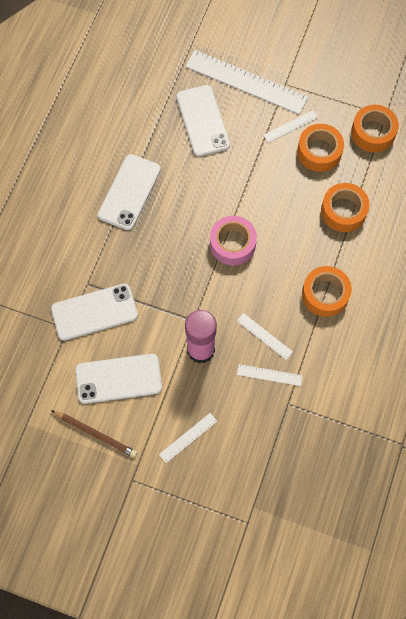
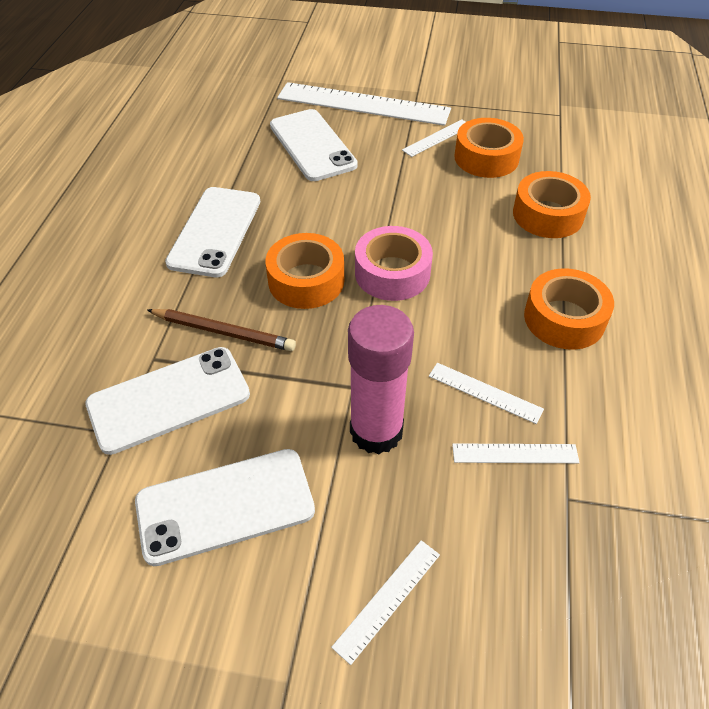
camera: 10 degrees left, 20 degrees down
(96, 434) = (186, 627): brown pencil -> brown pencil (224, 332)
(373, 133) = (551, 132): orange tape -> orange tape (306, 280)

